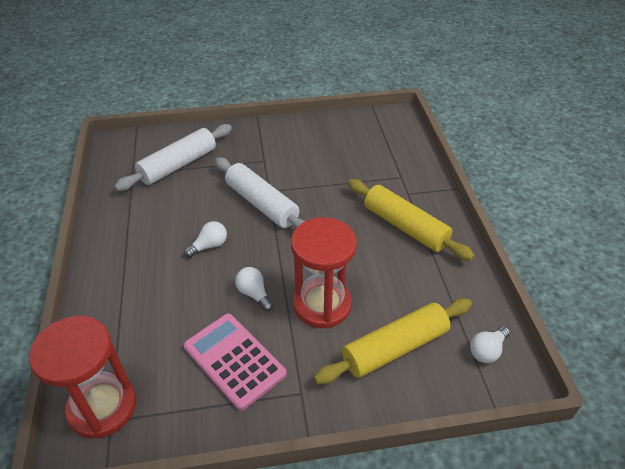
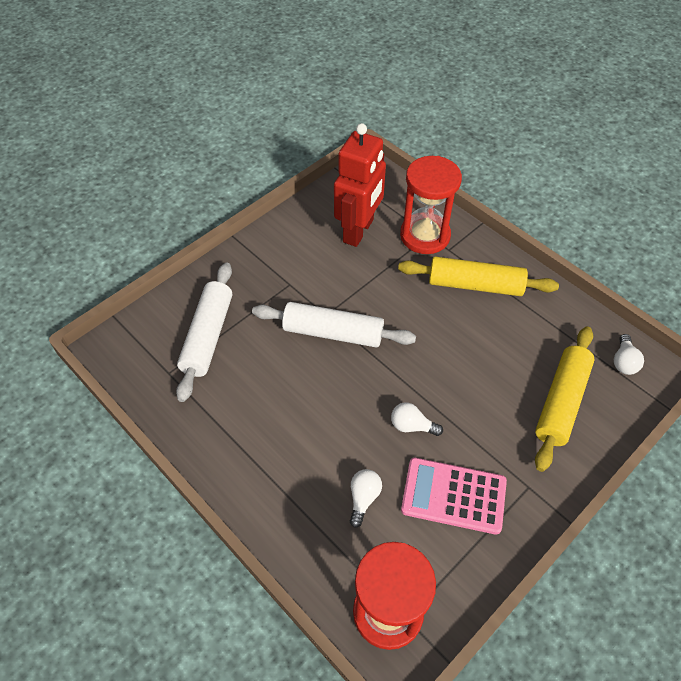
camera: 35 degrees left, 10 degrees up
(209, 246) = (327, 404): white light bulb -> white light bulb (363, 498)
(322, 304) = (475, 400): red hourglass -> red hourglass (425, 235)
(348, 151) = (358, 231): none -> red robot

